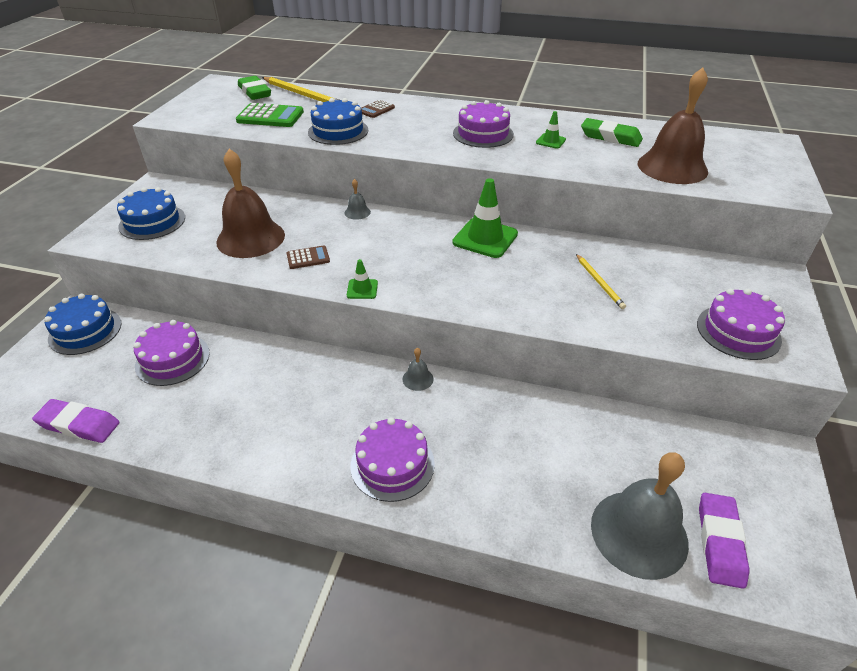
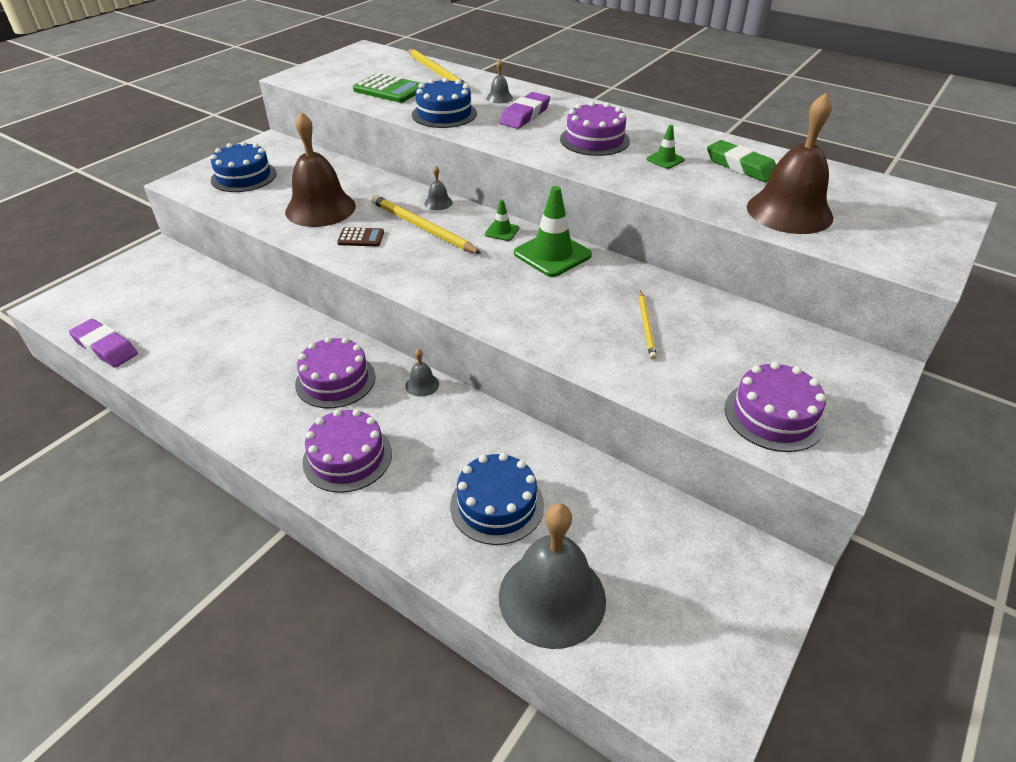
camera: 20 degrees right, 0 degrees up
(85, 331) = (155, 268): blue cake -> blue cake (497, 505)
(172, 359) = (211, 310): purple cake -> purple cake (335, 380)
(255, 92) = (392, 63): green eraser -> none
(358, 237) = (422, 228): none -> yellow pencil
(362, 289) = (392, 278): green traffic cone -> green traffic cone (502, 231)
(376, 110) = (499, 98): brown calculator -> grey bell
(719, 542) = (636, 635): purple eraser -> purple eraser (525, 115)

